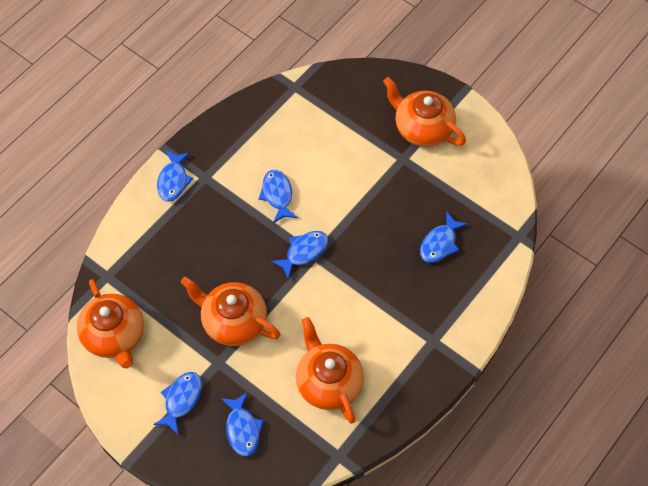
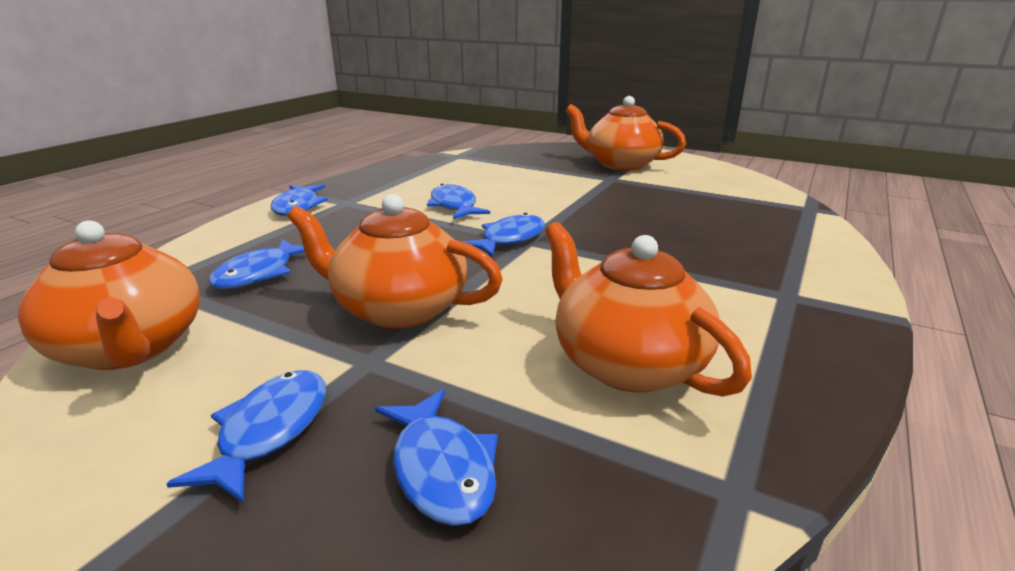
camera: 10 degrees left, 35 degrees down
(440, 243) = (709, 220): blue fish -> blue fish (259, 273)

